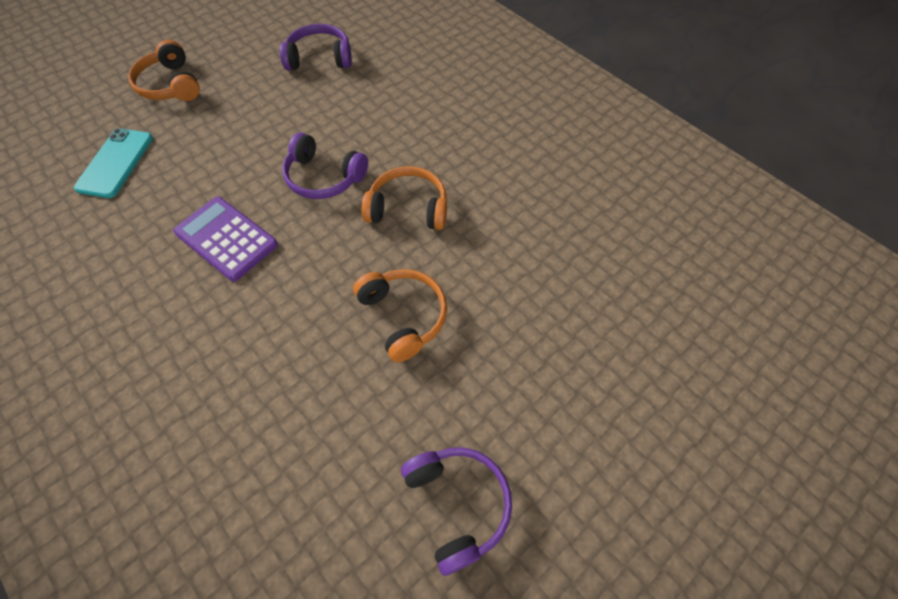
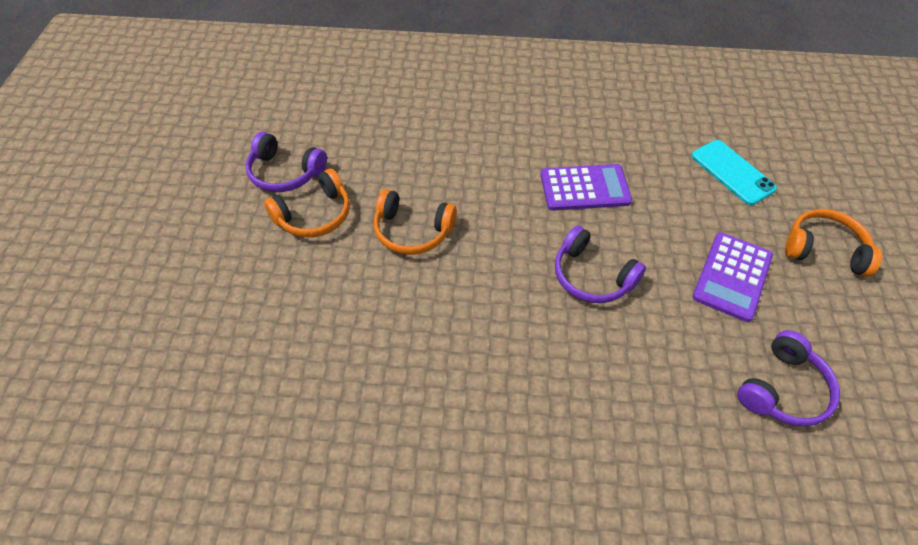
camera: 135 degrees right, 5 degrees down
(245, 113) = (732, 276): none -> purple calculator
(324, 177) = (591, 276): purple headphones -> purple headphones turned 120 degrees counterclockwise
(408, 208) = (498, 304): orange headphones -> orange headphones (314, 215)

